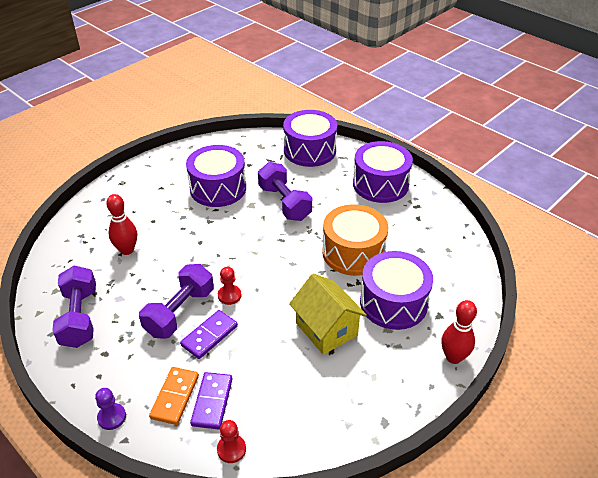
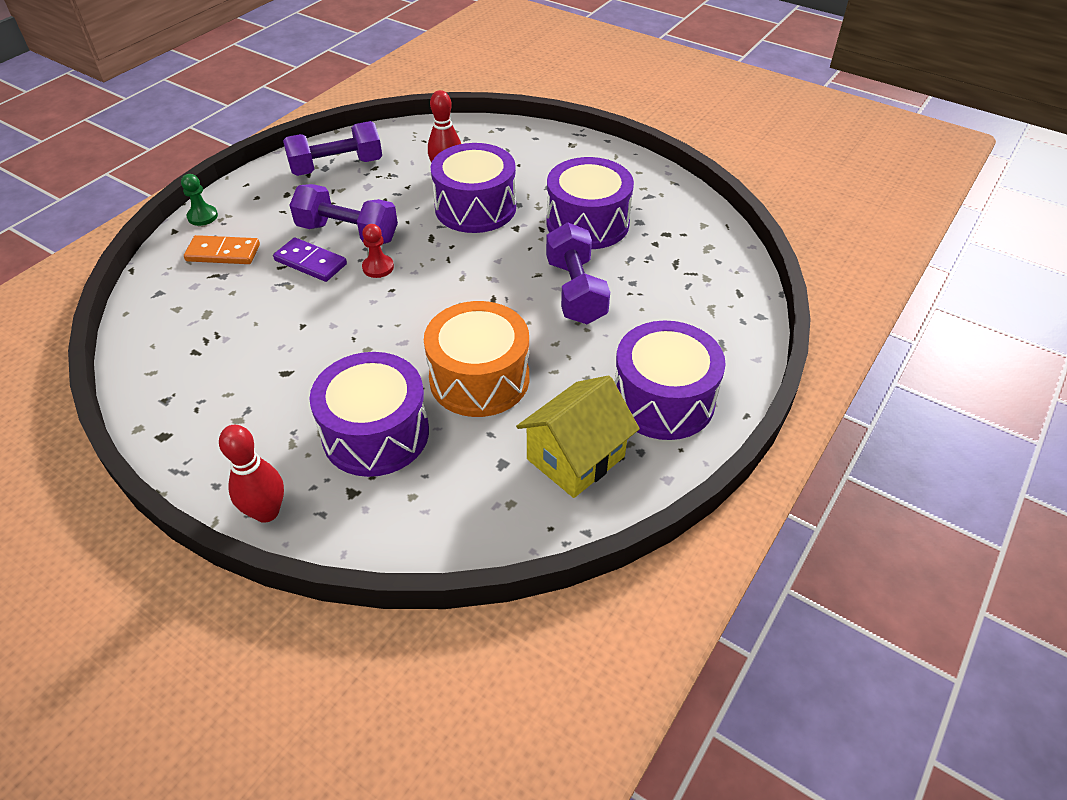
camera: 80 degrees right, 5 degrees up
(112, 417) = (202, 216): purple pawn -> green pawn
(212, 402) = (213, 281): purple domino -> none
(231, 449) = (148, 306): red pawn -> none
(284, 203) = (575, 291): purple dumbbell -> purple dumbbell turned 60 degrees counterclockwise
(310, 150) = (722, 302): purple drum -> purple drum (475, 207)
(326, 329) = (322, 364): yellow house -> yellow house (576, 458)

